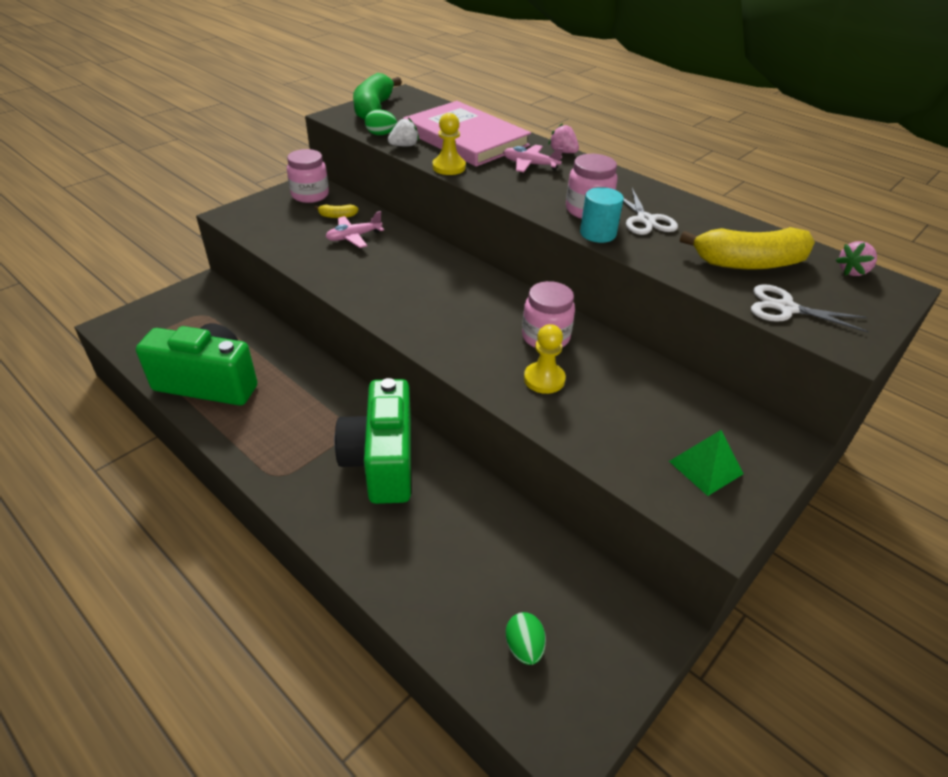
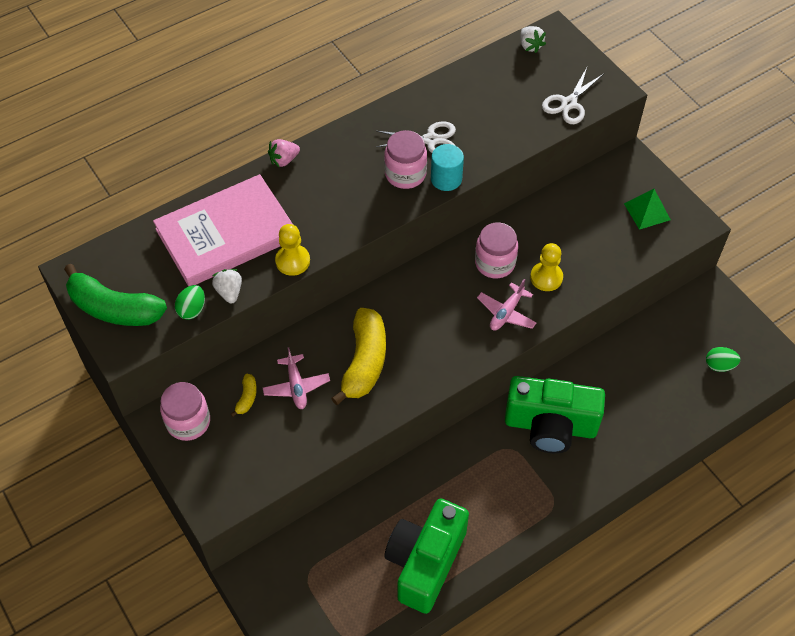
camera: 75 degrees left, 15 degrees up
(530, 165) = (305, 193): pink plane -> pink plane (506, 313)
(748, 263) = (508, 100): yellow banana -> yellow banana (364, 362)
(852, 271) = (530, 46): pink strawberry -> white strawberry

